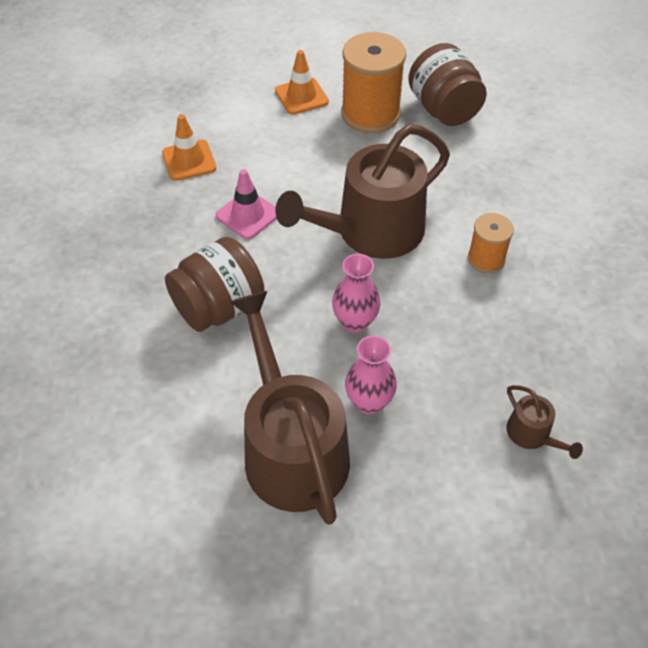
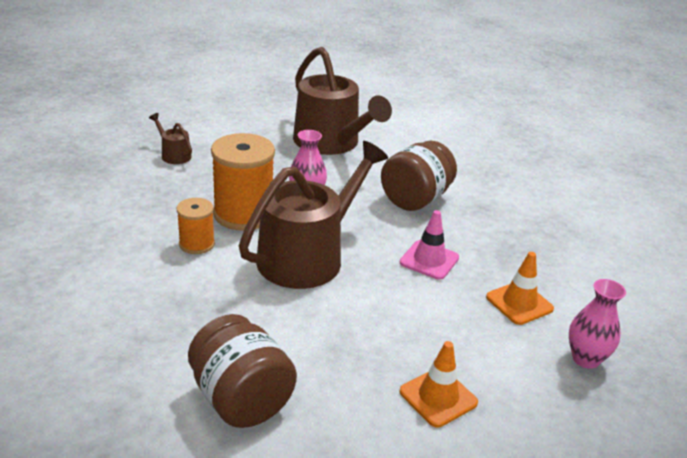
camera: 165 degrees right, 20 degrees down
(369, 402) = (286, 162): pink vase -> pink vase (585, 359)
(370, 114) = (339, 381): orange spool -> orange spool (243, 214)

